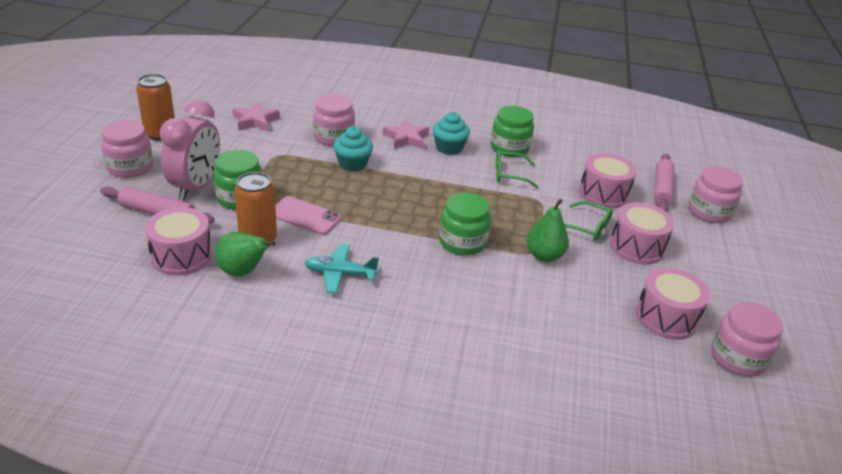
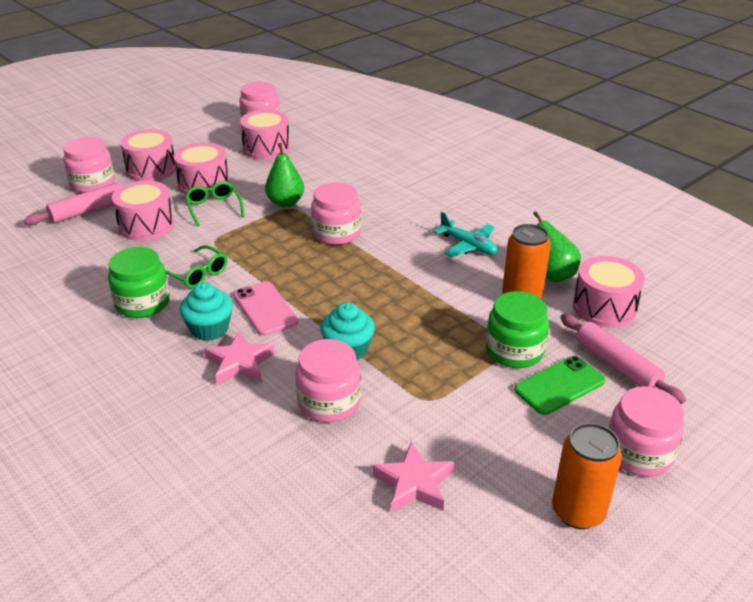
camera: 140 degrees left, 0 degrees up
(196, 187) = (559, 385): pink clock -> green phone
(305, 216) = (457, 305): pink phone -> pink phone (265, 309)
(462, 242) = (336, 233): green jar -> pink jar
(701, 244) = (151, 169): none -> pink drum

